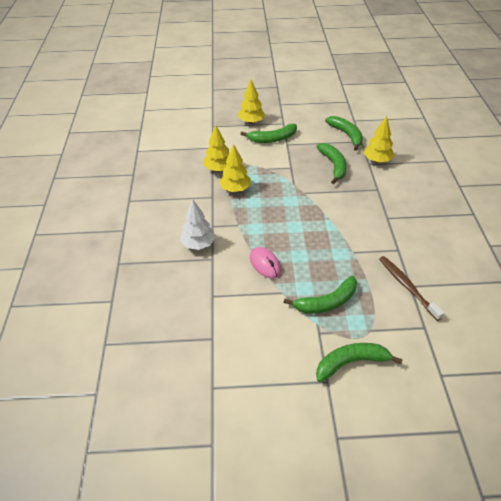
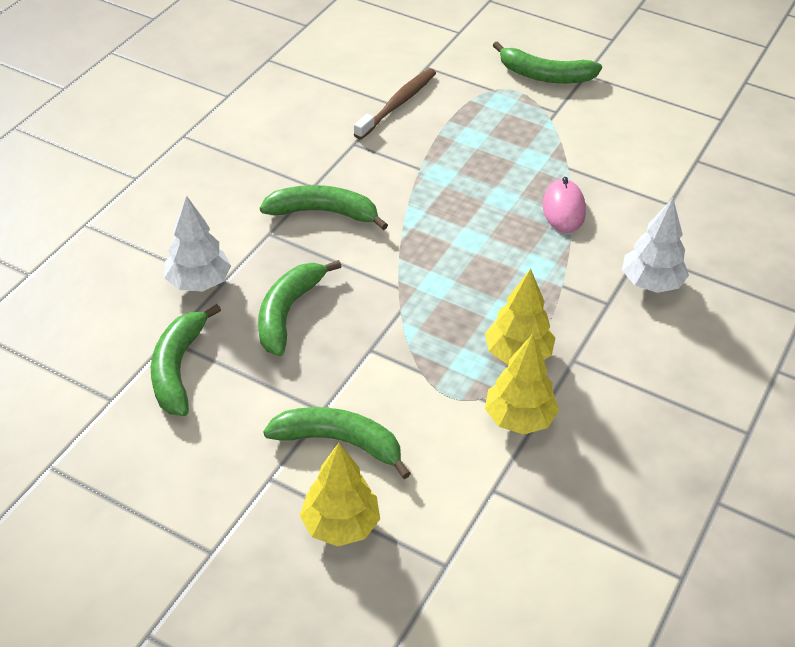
camera: 150 degrees left, 0 degrees up
(327, 302) = (517, 133): green banana -> green banana (323, 212)
(377, 160) = (199, 282): yellow tree -> white tree
(407, 287) = (397, 104): brown toothbrush -> brown toothbrush turned 150 degrees counterclockwise

